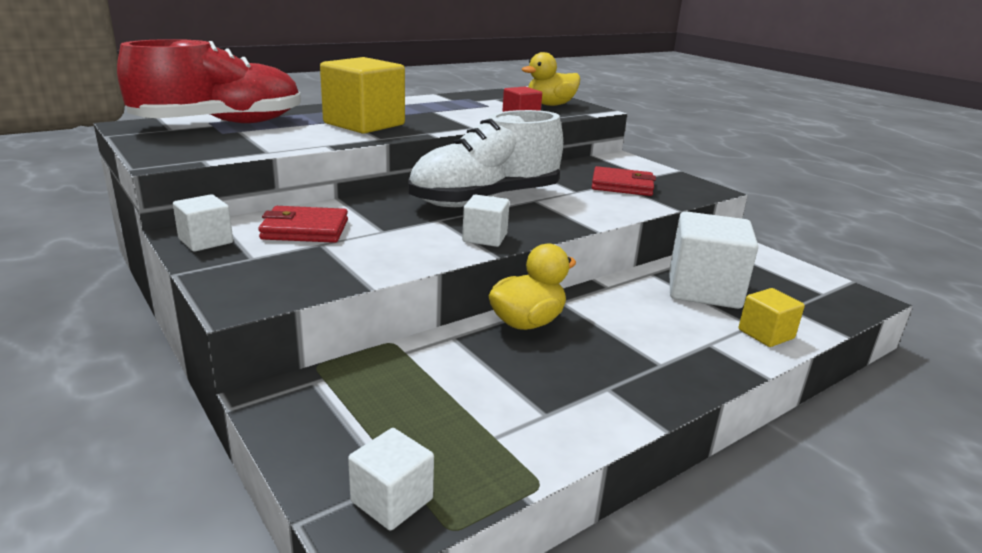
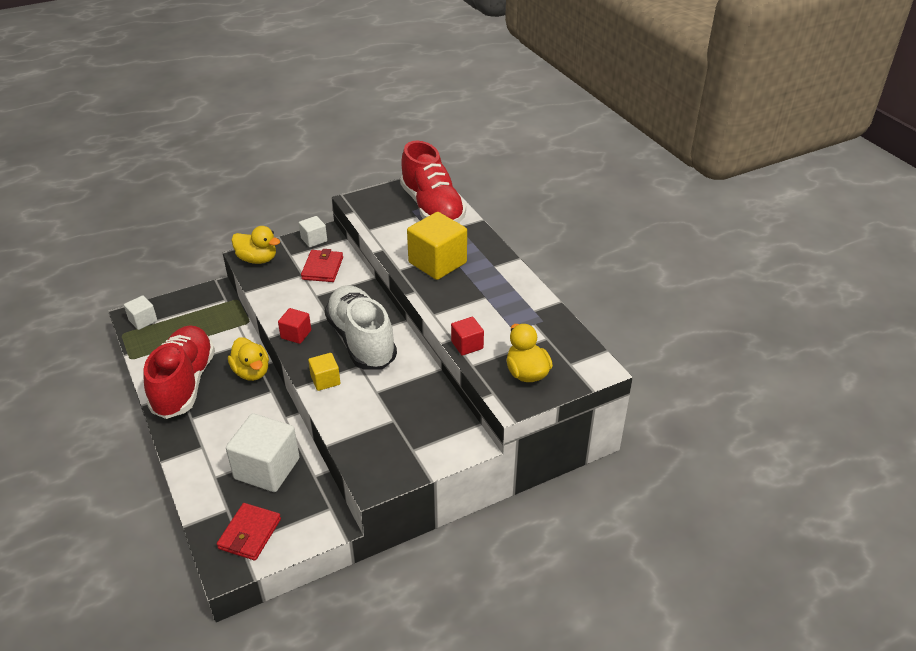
camera: 100 degrees right, 15 degrees up
(257, 286) = (257, 259): none -> yellow duck
(485, 238) = (296, 334): white cube -> red cube
(585, 387) = (184, 384): none -> red shoe
(622, 186) = (387, 423): red wallet -> red wallet (250, 534)
(766, 334) = (201, 480): yellow cube -> yellow cube (325, 380)

